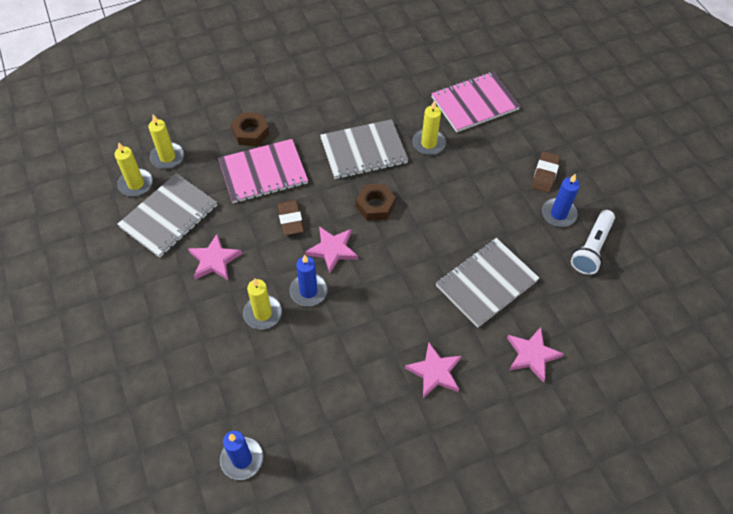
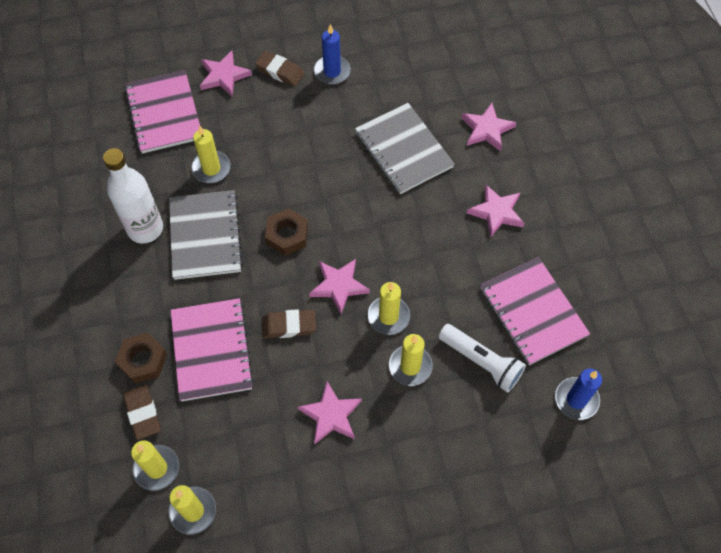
camera: 80 degrees left, 5 degrees up
(169, 216) = (255, 468): grey notebook -> none
(209, 141) = (143, 413): none -> brown eraser
(308, 291) = (388, 316): blue candle -> yellow candle
(329, 413) = (533, 312): none -> pink notebook
(363, 112) = (145, 229): none -> white bottle
(526, 135) = (224, 76): none -> pink star
(591, 248) = (377, 55): white flashlight -> white flashlight (481, 362)

